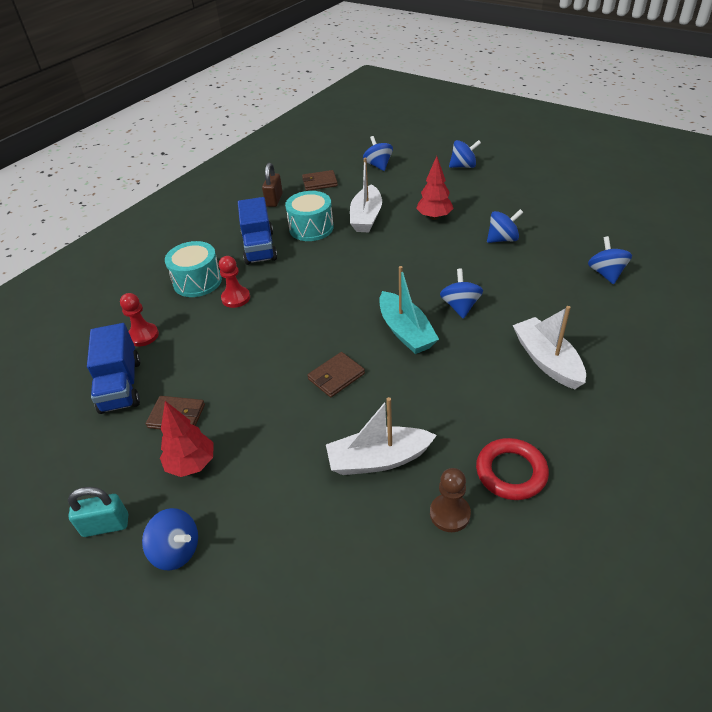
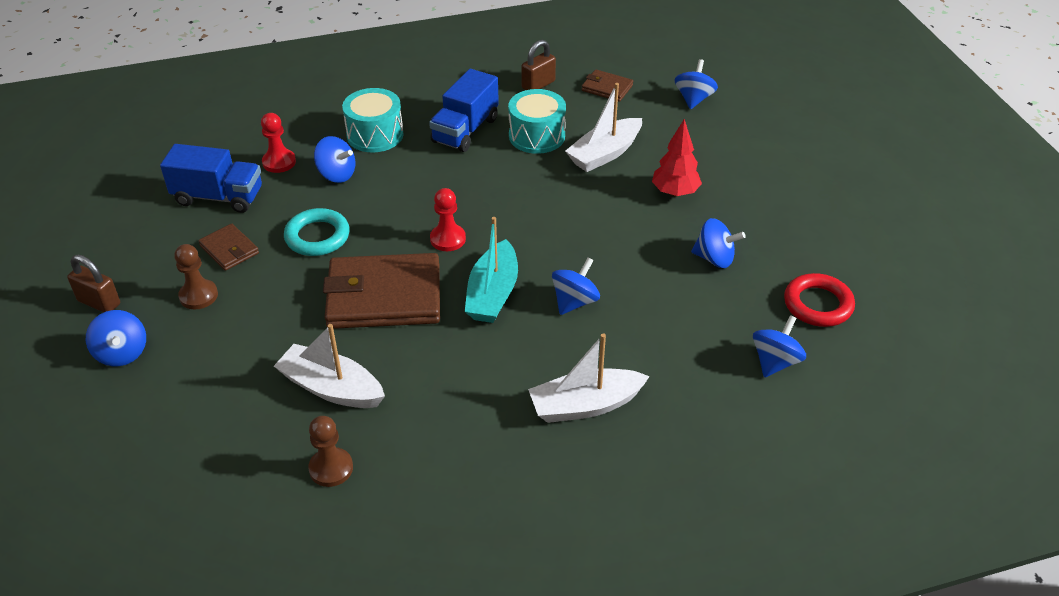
camera: 35 degrees right, 0 degrees up
(106, 525) = (99, 302): turquoise padlock -> brown padlock
(121, 385) = (218, 197): blue truck -> blue truck turned 105 degrees counterclockwise
(191, 464) = (198, 296): red tree -> brown pawn
(236, 298) = (388, 170): red pawn -> red pawn (448, 239)
(237, 367) = (317, 237): none -> turquoise ring
(336, 376) = (384, 296): brown wallet -> brown wallet, size x2.09
(463, 166) = (789, 149): blue spinning top -> blue spinning top (337, 174)
(511, 472) = (420, 474): red ring -> red ring (818, 304)
(547, 360) = (585, 405): white boat -> white boat turned 120 degrees counterclockwise

